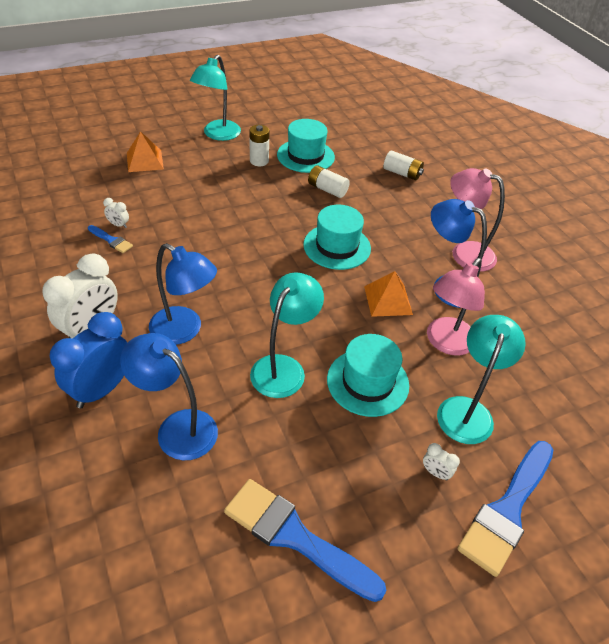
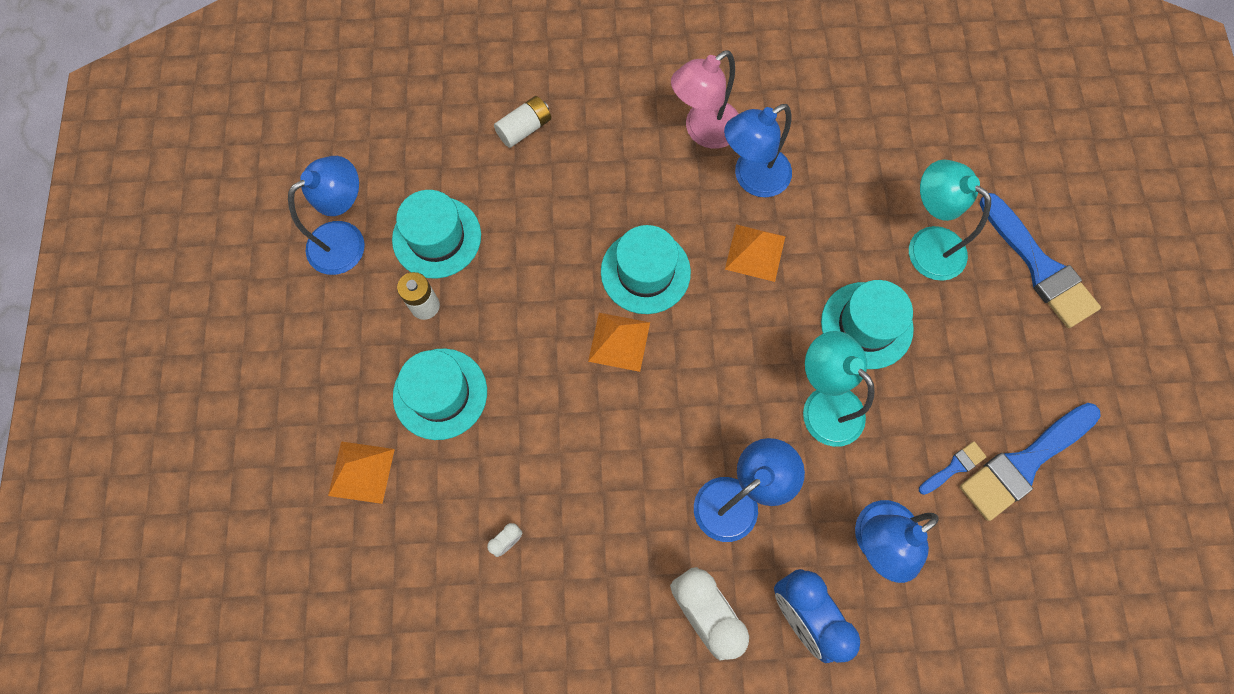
camera: 65 degrees left, 25 degrees up
(111, 240) = (538, 557): blue brush -> blue brush (954, 467)
(205, 178) = (440, 393): none -> turquoise hat
(218, 135) = (332, 344): turquoise lamp -> none
(278, 245) = (619, 341): none -> orange pyramid
(284, 126) = (347, 240): none -> blue lamp
(327, 189) = (525, 238): white battery -> none
(435, 473) = (988, 309): white clock -> none
(446, 343) = (836, 222): pink lamp -> none

